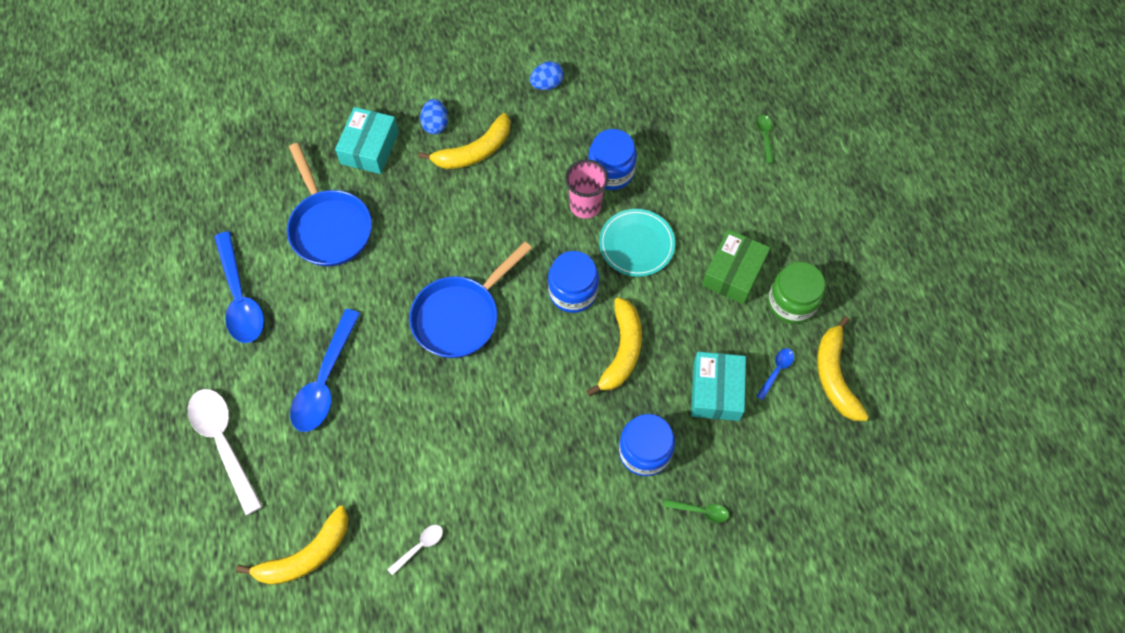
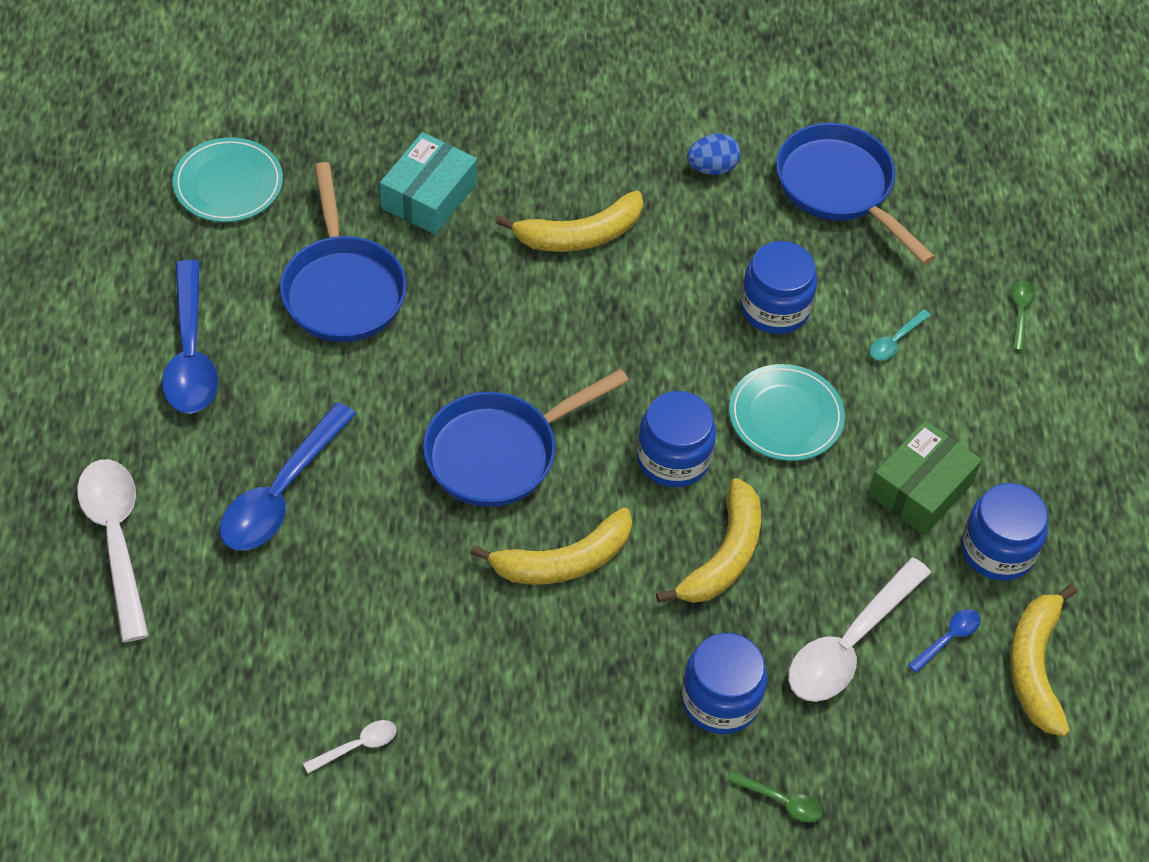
camera: 10 degrees right, 10 degrees down
(235, 171) = (228, 184): none -> turquoise plate
(306, 555) = (192, 716): yellow banana -> yellow banana (563, 561)
(435, 124) = (533, 186): blue egg -> none
(585, 206) = (723, 346): pink cup -> none
(631, 79) = (839, 188): none -> blue pan
(692, 175) = (895, 341): none -> turquoise spoon
(716, 391) = (849, 644): turquoise box -> white spoon
(791, 302) = (997, 550): green jar -> blue jar

